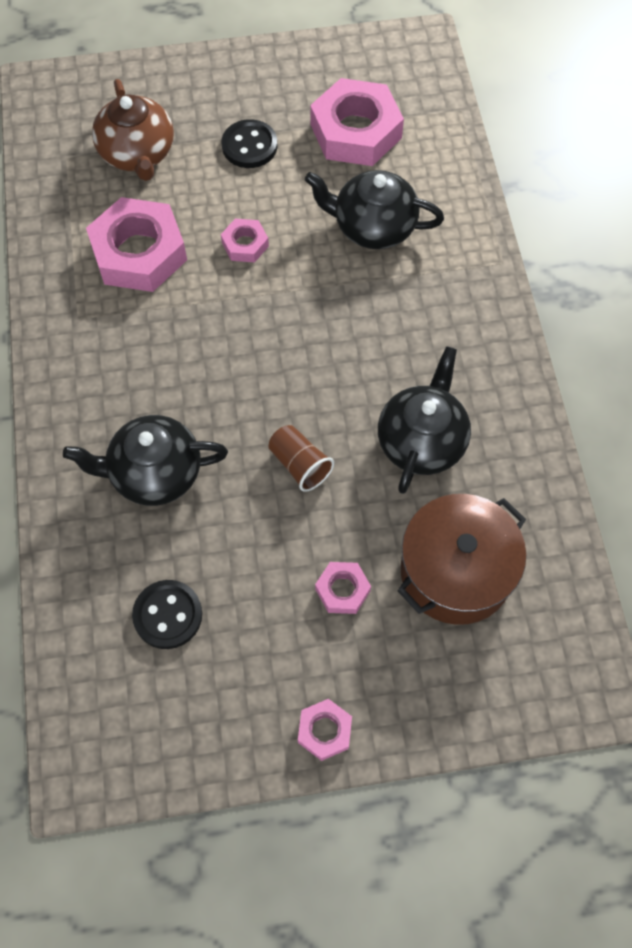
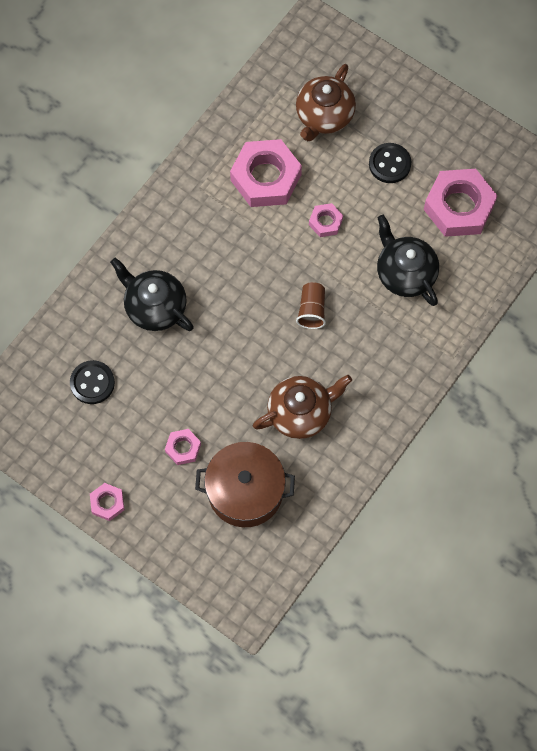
camera: 45 degrees right, 5 degrees up
(300, 465) = (228, 368): brown cup -> brown cup (311, 310)
(422, 440) = (301, 412): black teapot -> brown teapot

